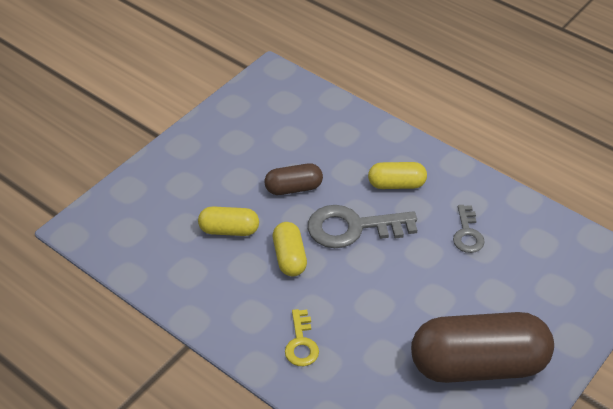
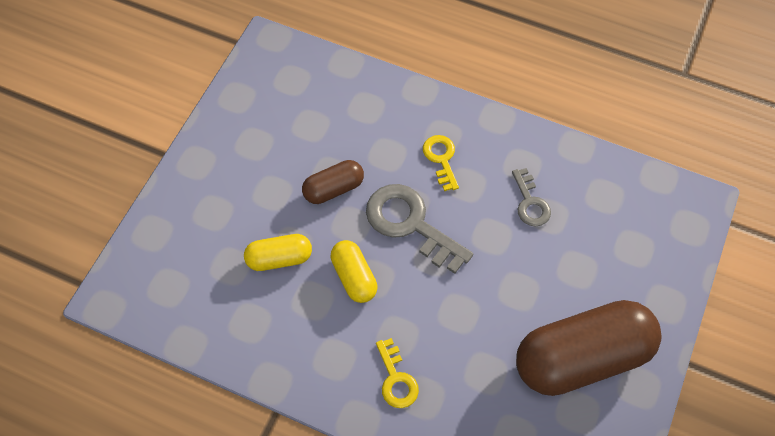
camera: 15 degrees left, 15 degrees up
(353, 228) = (410, 224): grey key -> grey key turned 60 degrees clockwise
(396, 184) = (441, 159): yellow capsule -> yellow key

